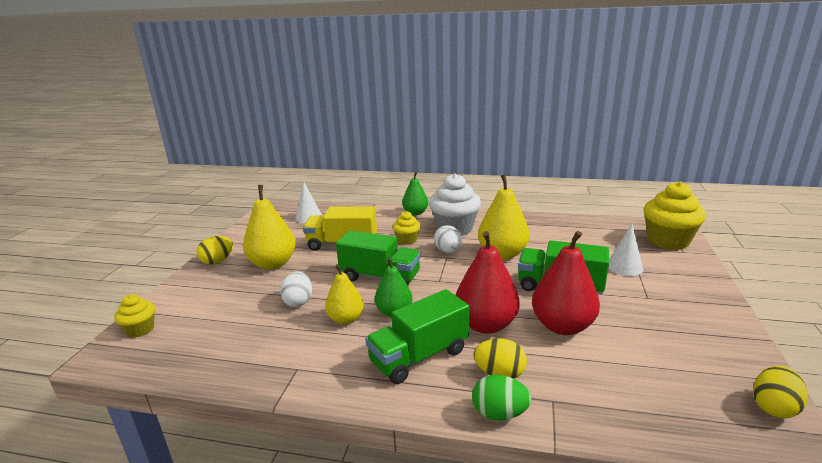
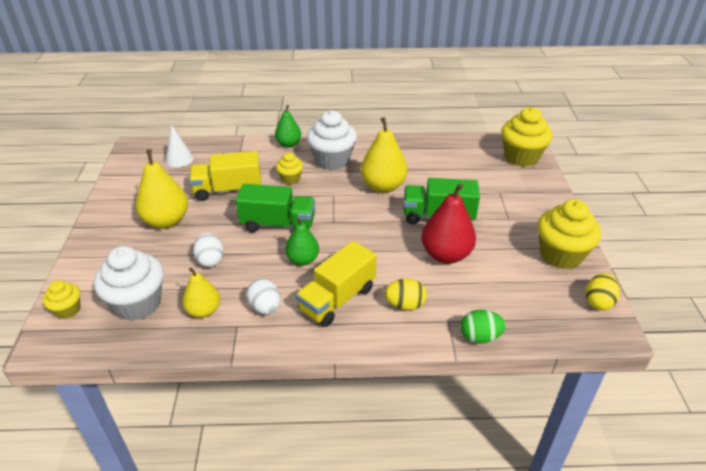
camera: 15 degrees left, 15 degrees up
(208, 333) = (138, 304): none -> white cupcake
(217, 261) = (106, 224): yellow egg -> none
(346, 319) = (262, 272): yellow pear -> yellow pear (204, 310)
(419, 356) = (337, 299): green truck -> yellow truck
(448, 251) = (333, 188): white egg -> white egg (265, 307)
(486, 324) = (384, 262): red pear -> none
(499, 413) = (411, 338): green egg -> green egg (480, 337)
(624, 267) = (488, 189): white cone -> none
(716, 343) = (561, 255): none -> yellow cupcake

